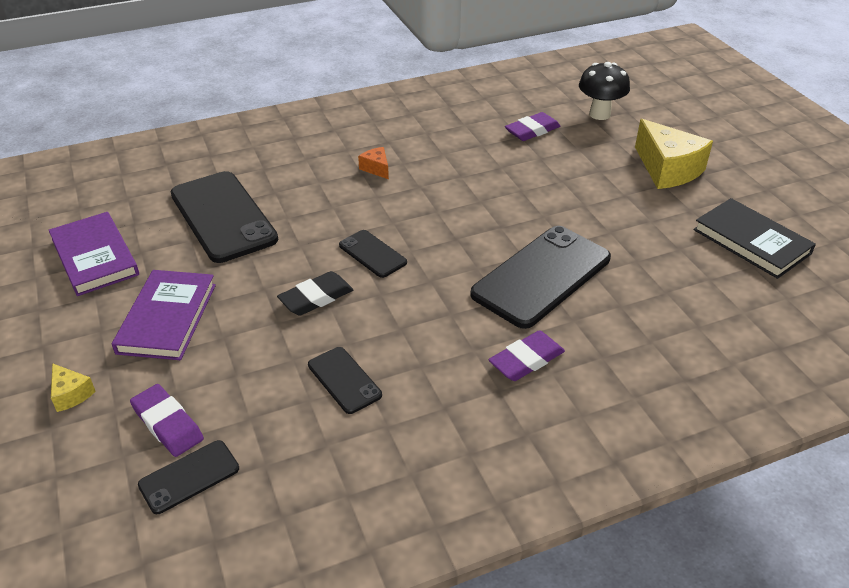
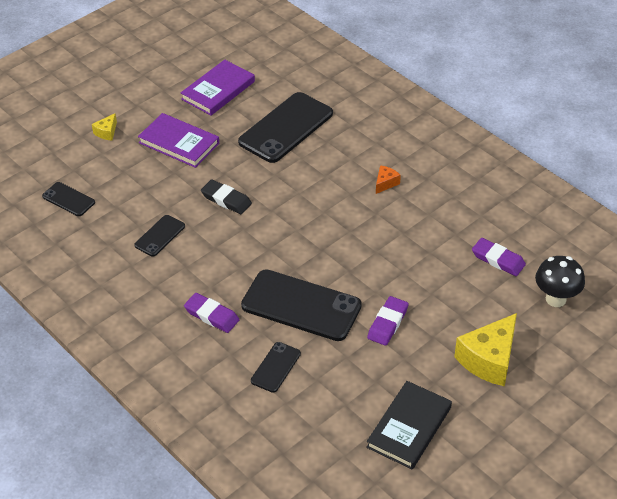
camera: 70 degrees right, 5 degrees up
(167, 318) = (179, 143): purple book -> purple book turned 45 degrees clockwise
(167, 424) = (100, 177): purple eraser -> purple eraser (387, 323)
(372, 254) = (283, 212): black phone -> black phone (275, 367)

